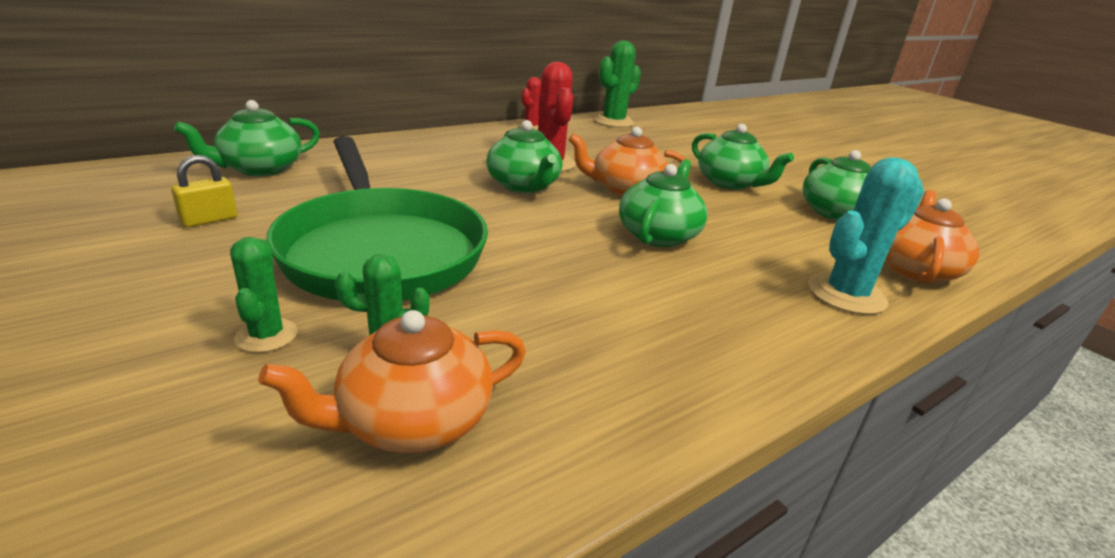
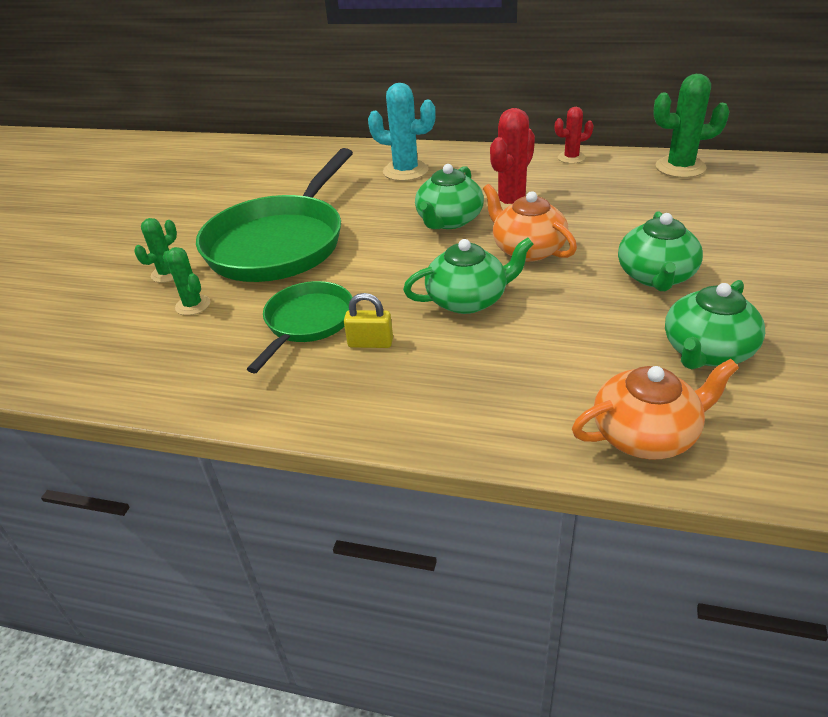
camera: 55 degrees right, 10 degrees up
(209, 220) = (237, 193): yellow padlock -> yellow padlock (370, 343)
(260, 169) = (310, 160): green teapot -> none
(412, 420) = (153, 341): orange teapot -> none
(567, 307) = (307, 323): none -> green pan
(846, 295) = (515, 414): turquoise cactus -> turquoise cactus (405, 171)

